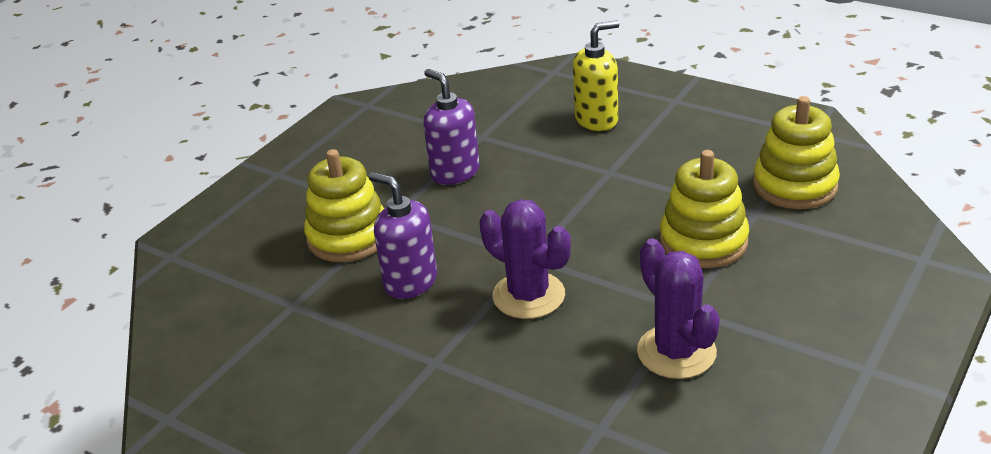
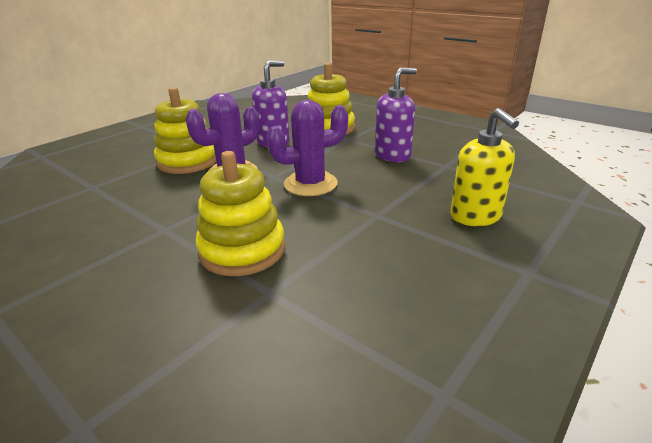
camera: 95 degrees right, 5 degrees down
(676, 352) = (123, 219): purple cactus -> purple cactus (310, 184)
(795, 185) = (308, 337): yellow stacking toy -> yellow stacking toy (188, 161)

